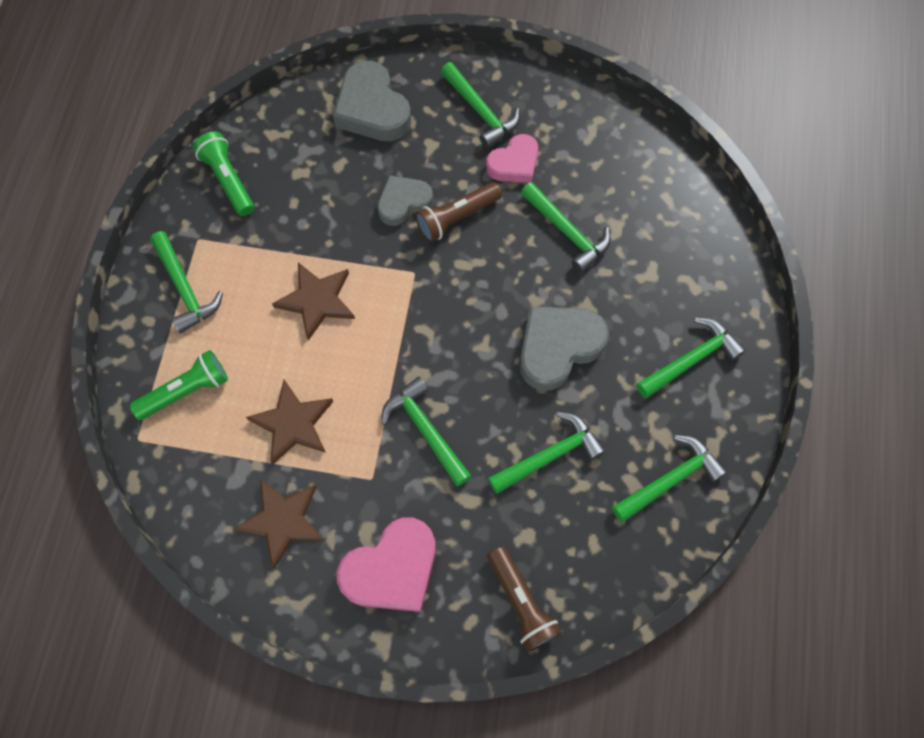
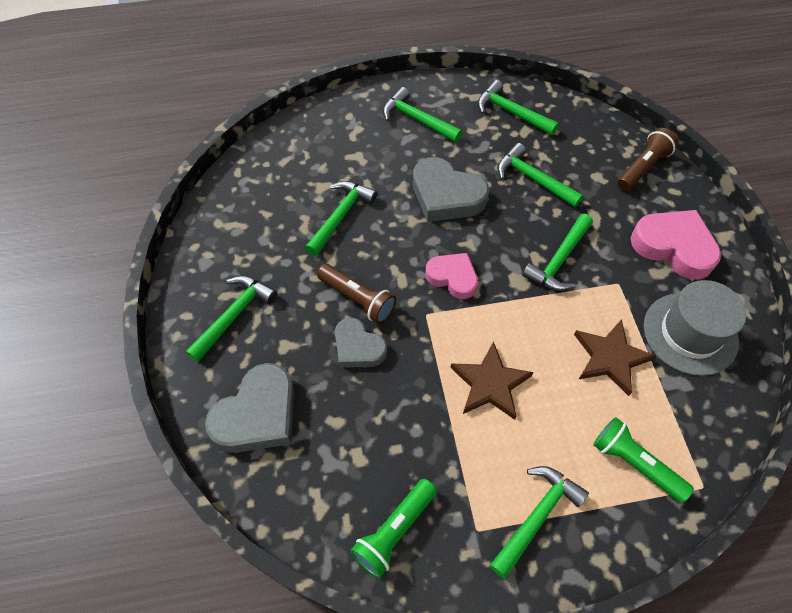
camera: 110 degrees left, 10 degrees down
(282, 521) = (690, 333): brown star -> grey hat
(514, 163) = (285, 272): pink heart -> pink heart (452, 277)

